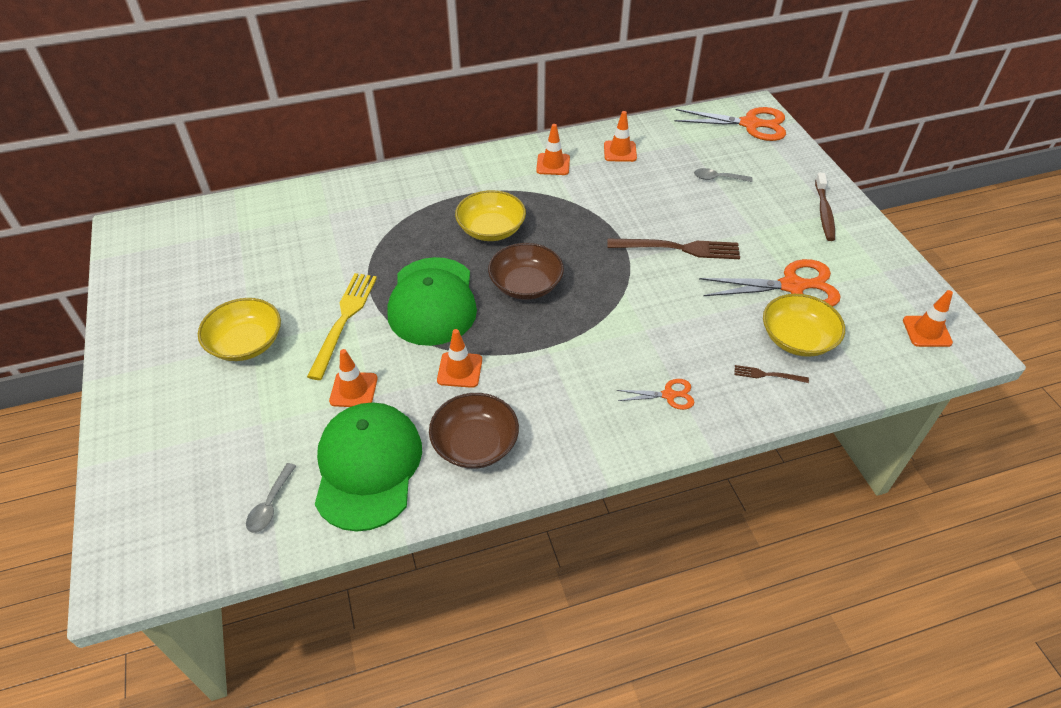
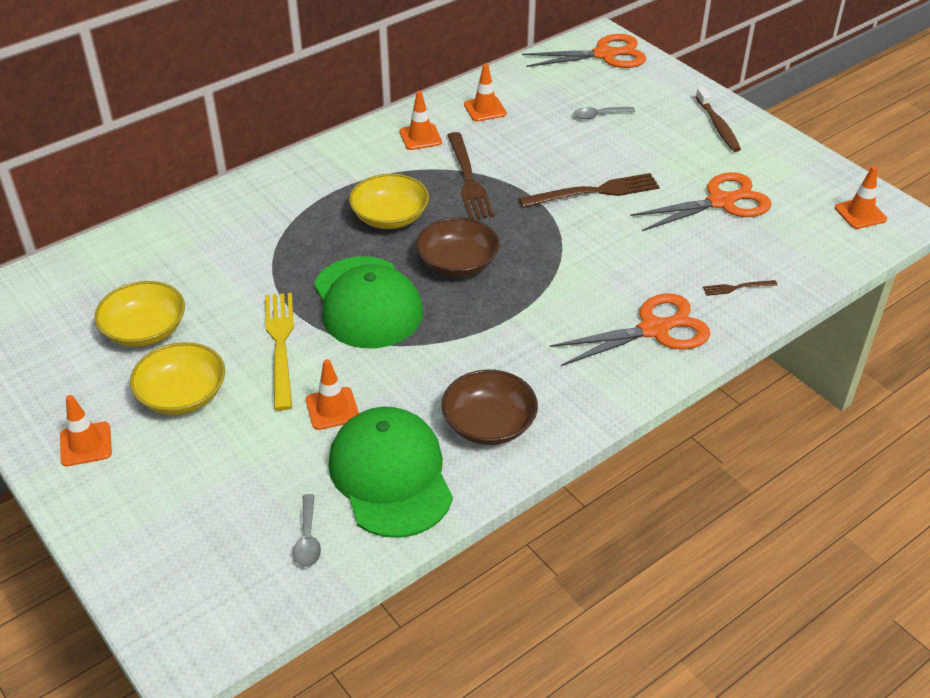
camera: 20 degrees left, 5 degrees down
(459, 370) = (434, 361): orange traffic cone -> orange traffic cone (86, 444)
(574, 211) = (468, 179): none -> brown fork
(669, 395) = (654, 329): orange scissors -> orange scissors, size x2.00
(797, 339) = (748, 248): yellow bowl -> yellow bowl (145, 330)

